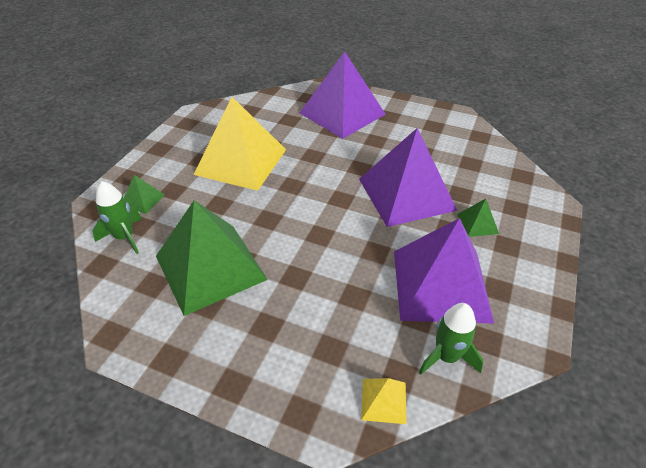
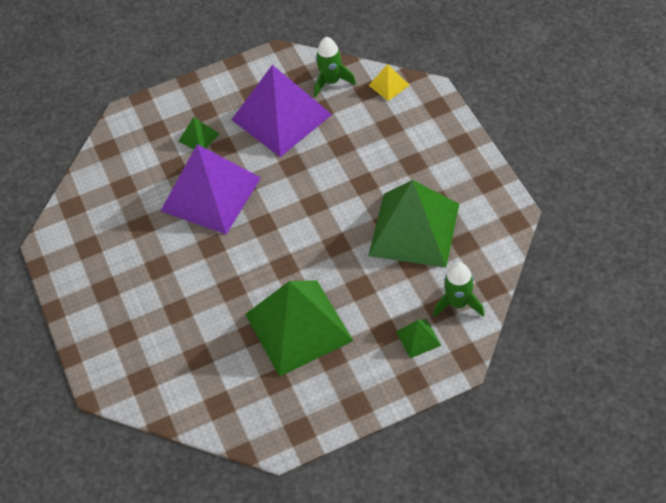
camera: 130 degrees left, 10 degrees up
(241, 161) = (298, 327): yellow pyramid -> green pyramid
(342, 113) = (140, 326): purple pyramid -> none

